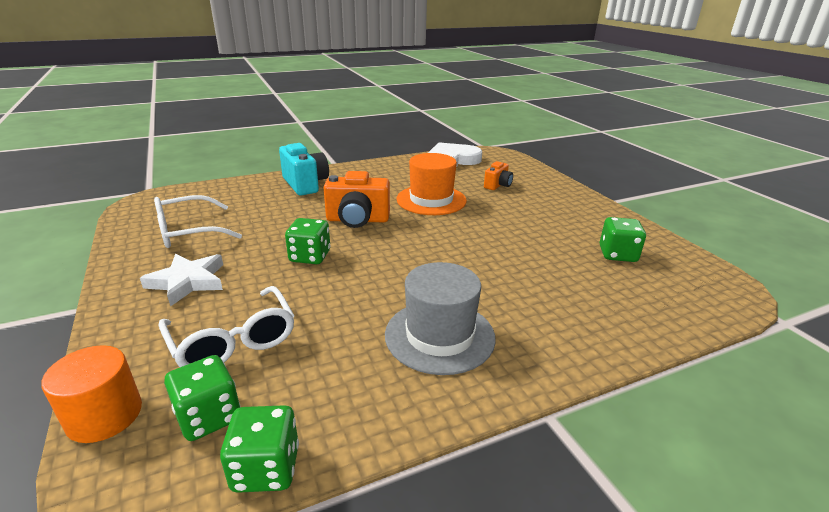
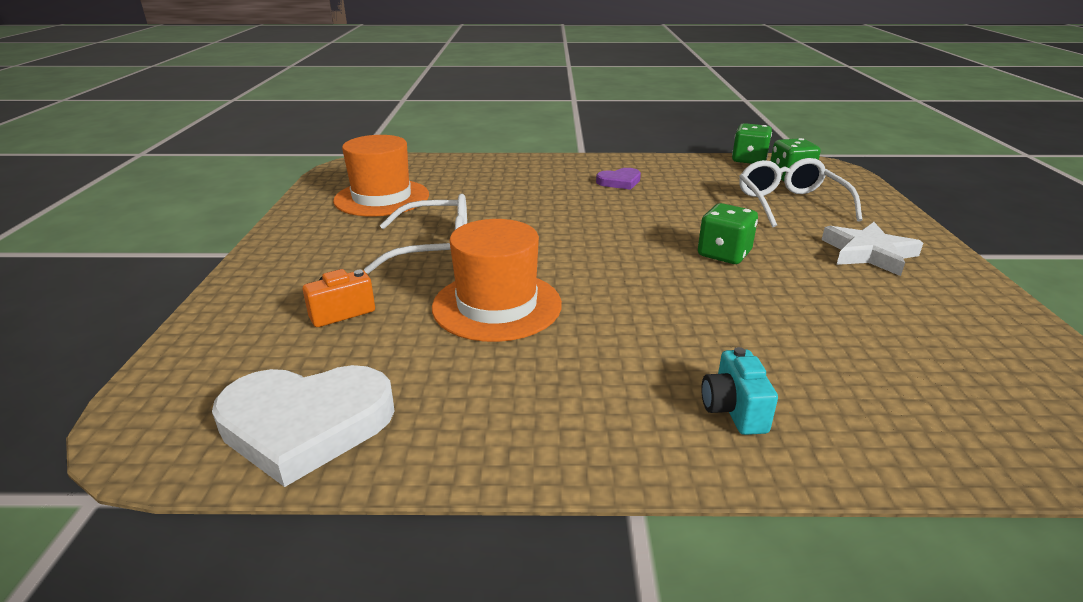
camera: 155 degrees left, 0 degrees up
(104, 415) = (862, 187): orange cylinder -> none
(188, 232) = (930, 325): white glasses -> white glasses (435, 248)
(305, 184) = (733, 410): turquoise camera -> turquoise camera, size x0.57
(357, 220) = (645, 292): orange camera -> none
(439, 336) = (619, 182): grey hat -> purple heart
(617, 254) = (382, 198): green dice -> orange hat

